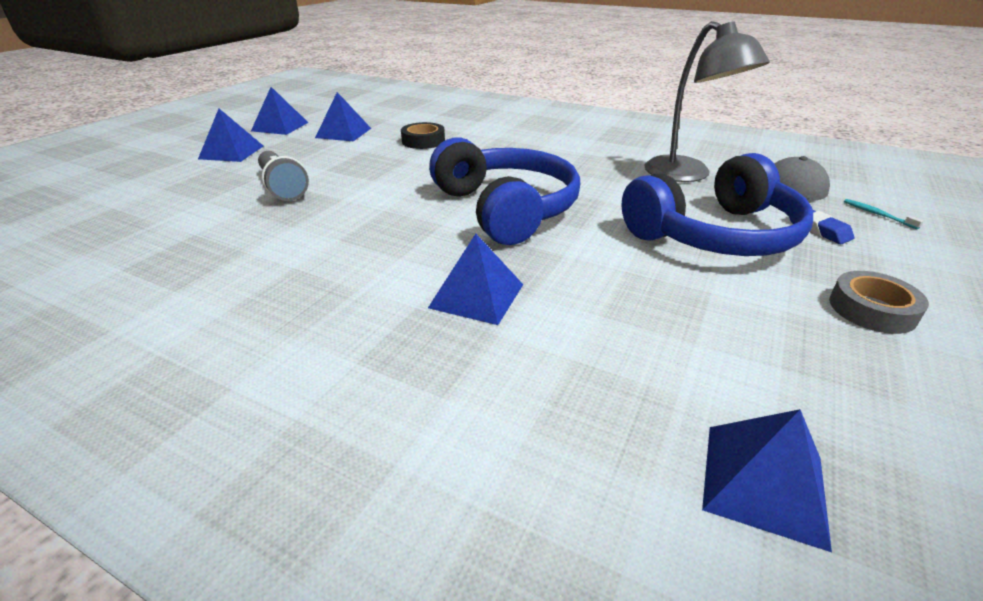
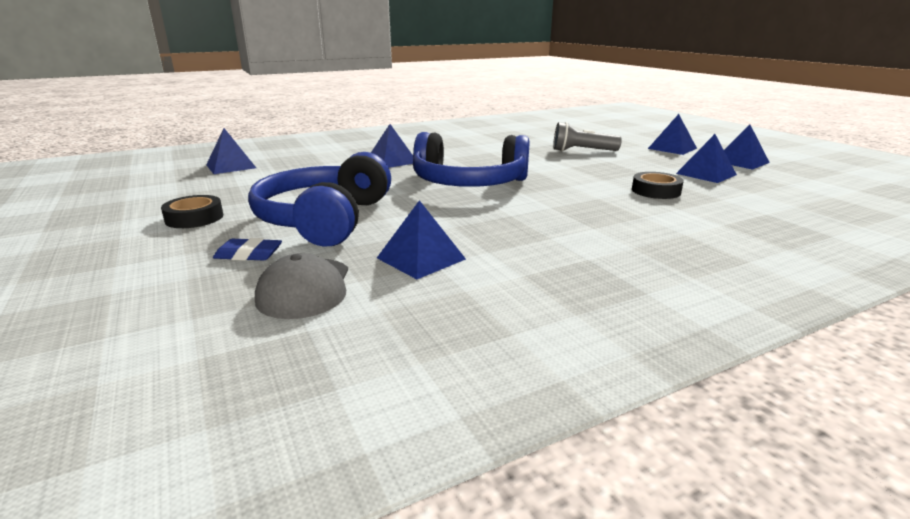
camera: 125 degrees right, 10 degrees down
(687, 175) = (421, 258): grey lamp -> blue pyramid
(872, 309) = (194, 218): grey tape -> black tape
(877, 214) = (189, 298): turquoise toothbrush -> none

